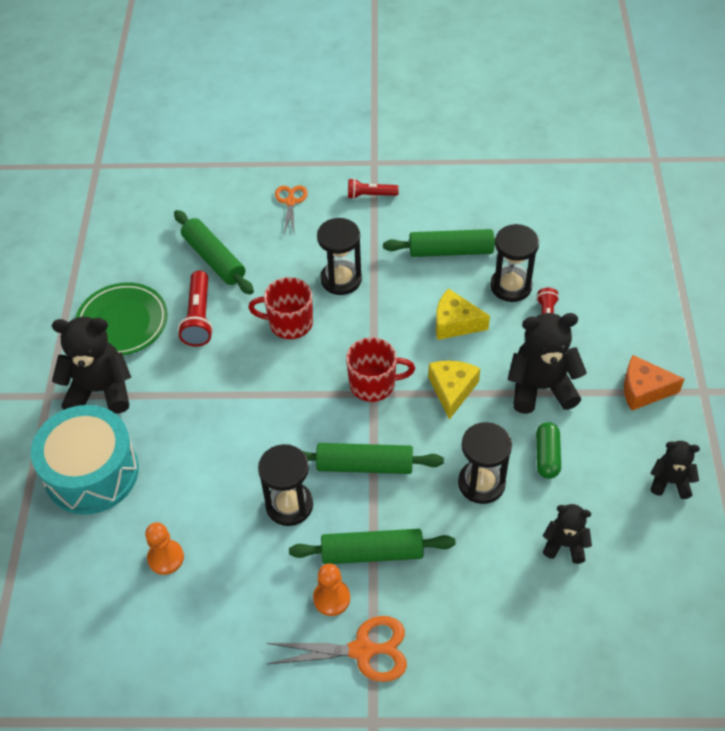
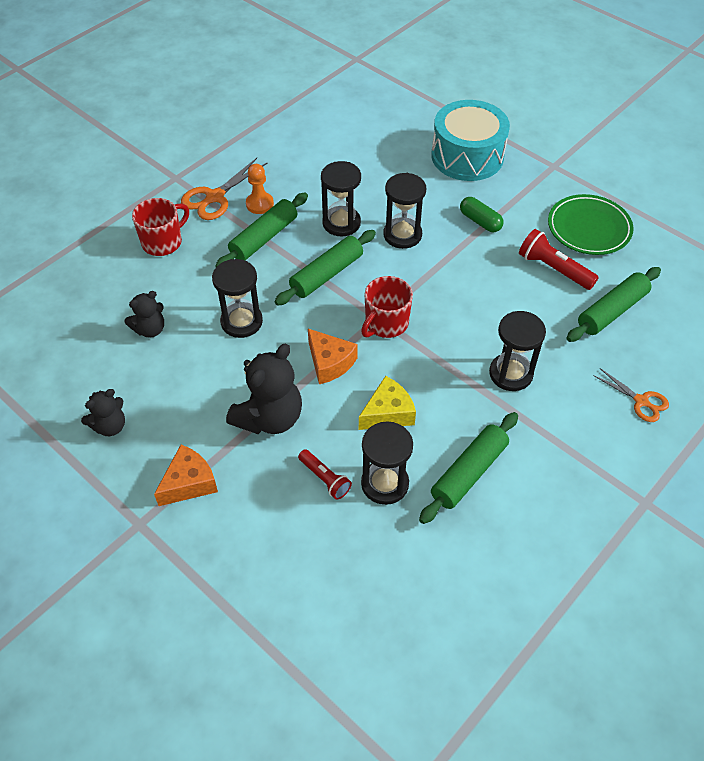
camera: 130 degrees right, 0 degrees up
(100, 390) = (533, 189): black teddy bear -> none
(165, 558) = (370, 156): orange pawn -> none
(214, 259) = (611, 311): green rolling pin -> green rolling pin turned 45 degrees counterclockwise
(258, 446) = (402, 235): none -> black hourglass
(289, 323) = (495, 314): red mug -> red mug (163, 242)
(370, 195) = (599, 465): red flashlight -> none
(452, 390) = (329, 363): yellow cheese -> orange cheese
(547, 456) = (216, 373): green capsule -> green capsule (480, 221)

